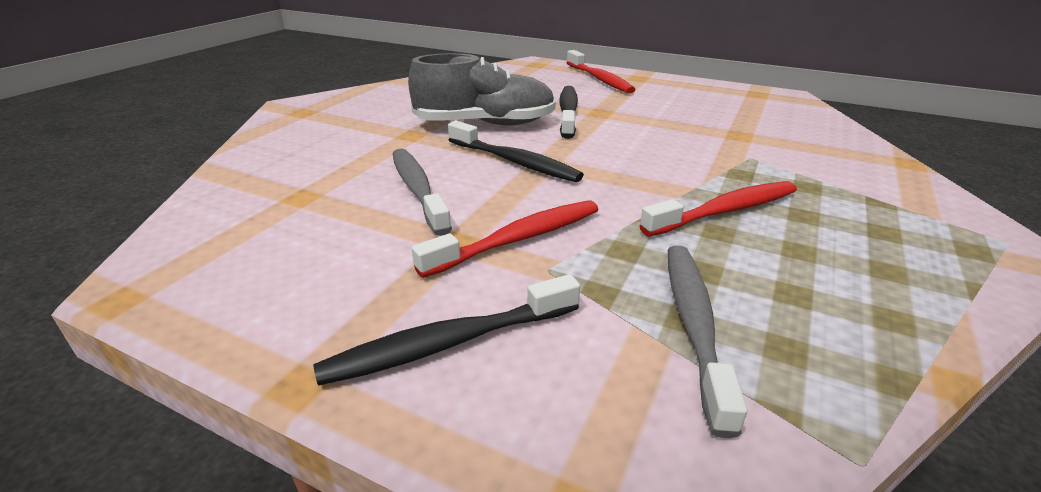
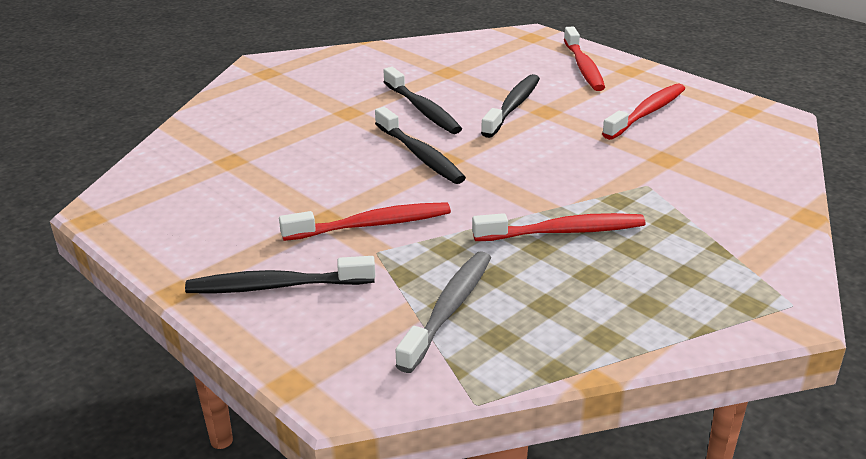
camera: 20 degrees right, 0 degrees up
(418, 189) = (322, 169): grey toothbrush -> none
(485, 124) = (422, 109): grey shoe -> black toothbrush
(685, 104) = (647, 113): none -> red toothbrush

